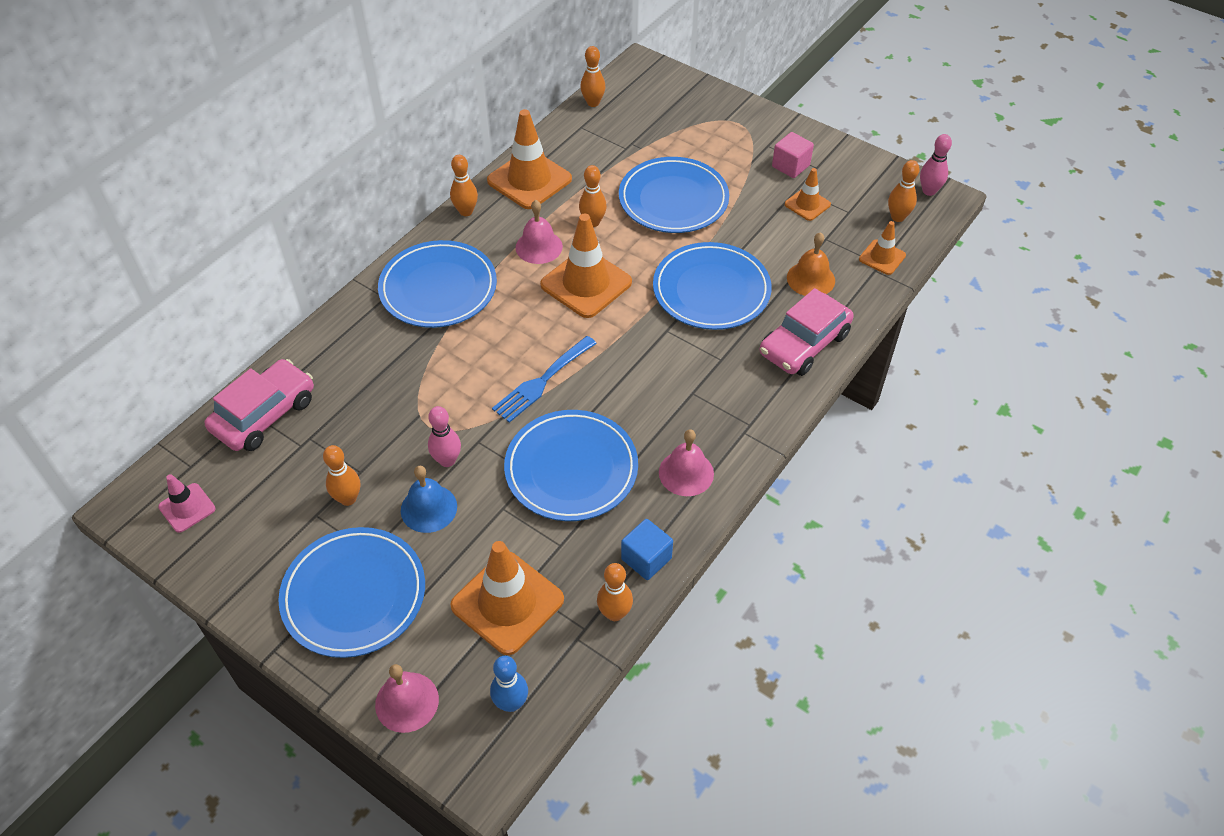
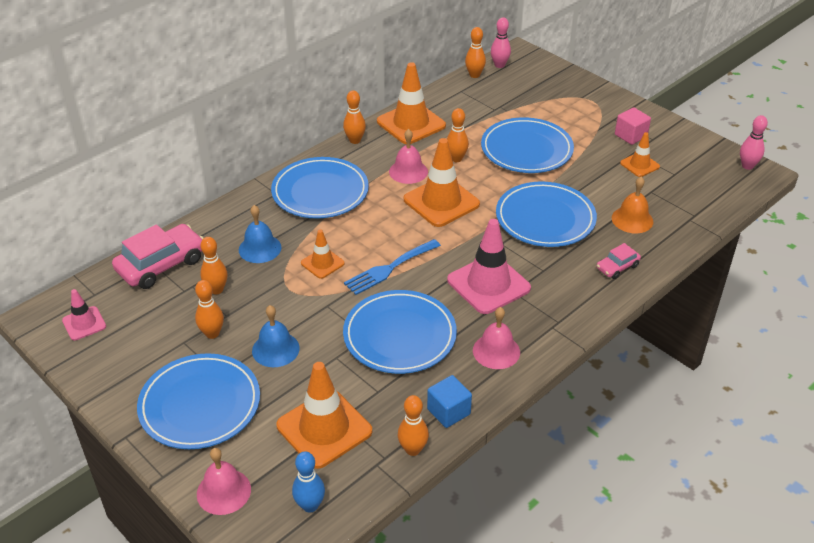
camera: 10 degrees right, 10 degrees down
(381, 375) = (260, 248): none -> blue bell
(447, 460) = (299, 316): pink bowling pin -> pink bowling pin (499, 65)
(661, 387) = (488, 284): none -> pink traffic cone
(804, 344) = (617, 267): pink car -> pink car, size x0.52
(882, 257) = (697, 210): orange traffic cone -> orange traffic cone (322, 263)
(897, 217) = (716, 182): orange bowling pin -> orange bowling pin (216, 290)

